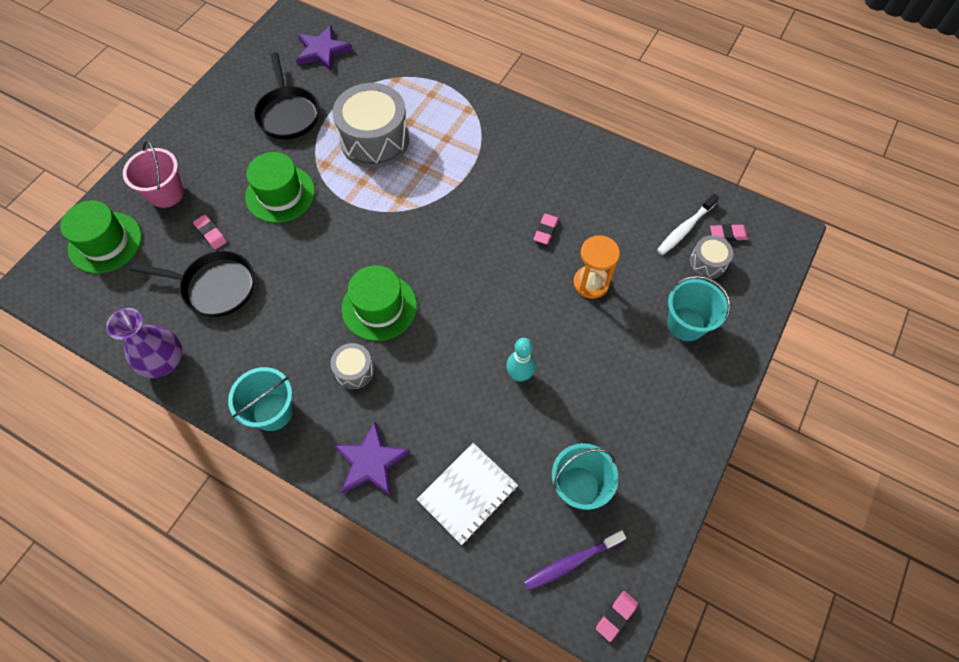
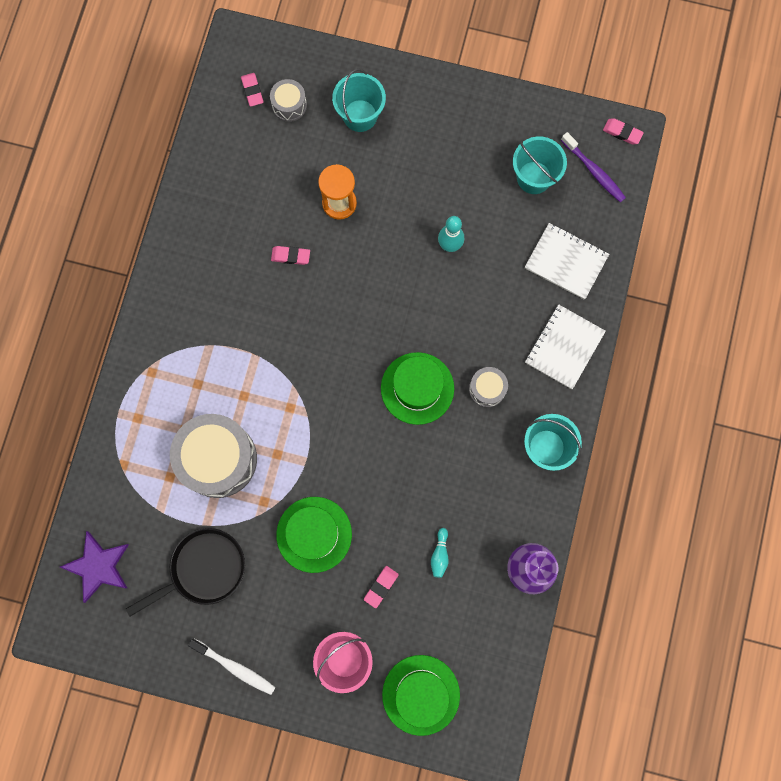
camera: 105 degrees left, 15 degrees up
(215, 287) = (440, 555): black pan -> turquoise bowling pin
(371, 462) = (564, 347): purple star -> white notebook
(685, 228) = (255, 130): white toothbrush -> white toothbrush (235, 667)

